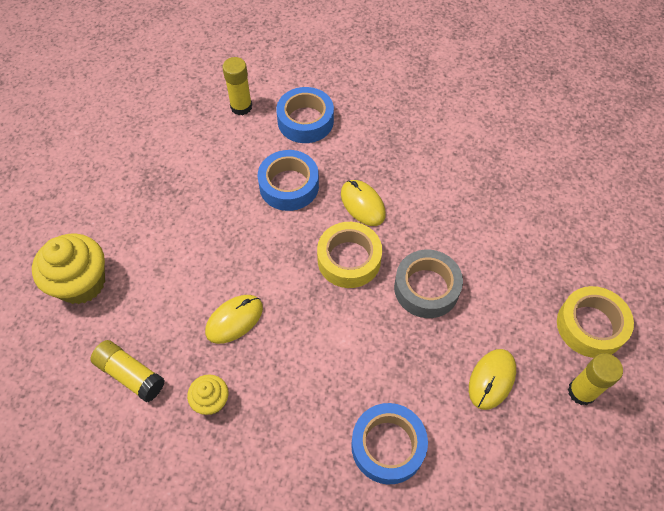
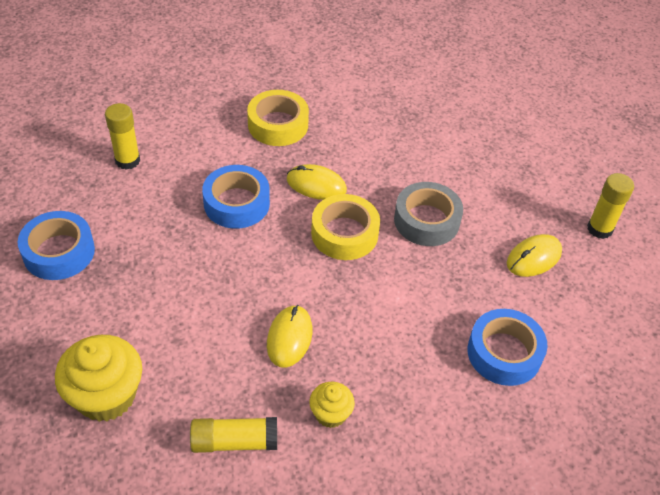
camera: 40 degrees left, 10 degrees down
(305, 121) = (202, 143): blue tape -> blue tape (59, 252)
(492, 379) = (533, 258): yellow mouse -> yellow mouse turned 60 degrees clockwise
(590, 326) = (565, 180): yellow tape -> yellow tape (278, 125)

